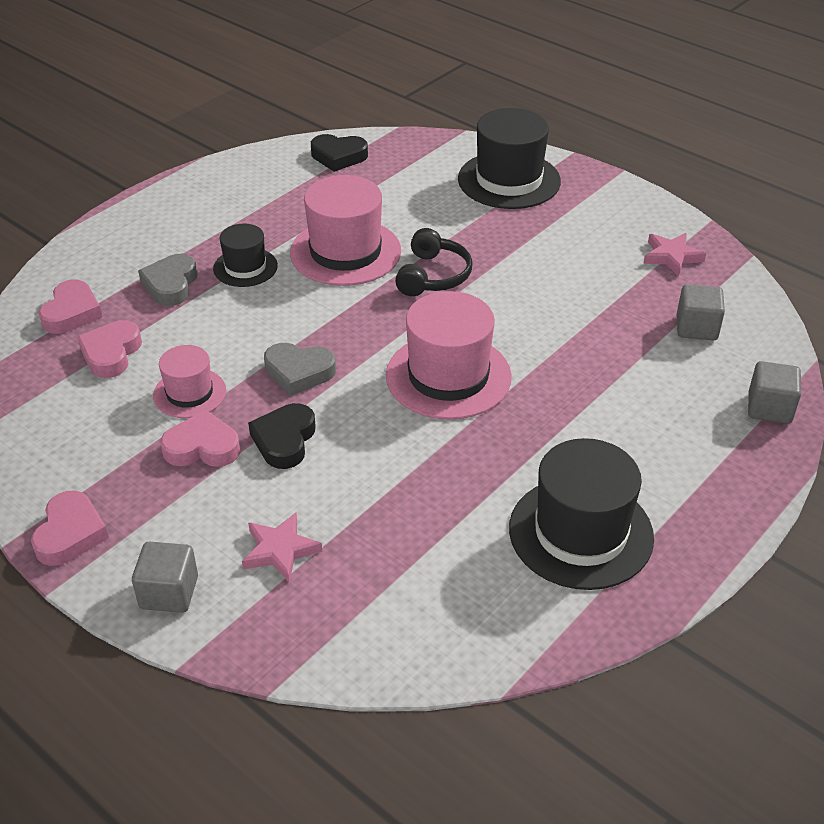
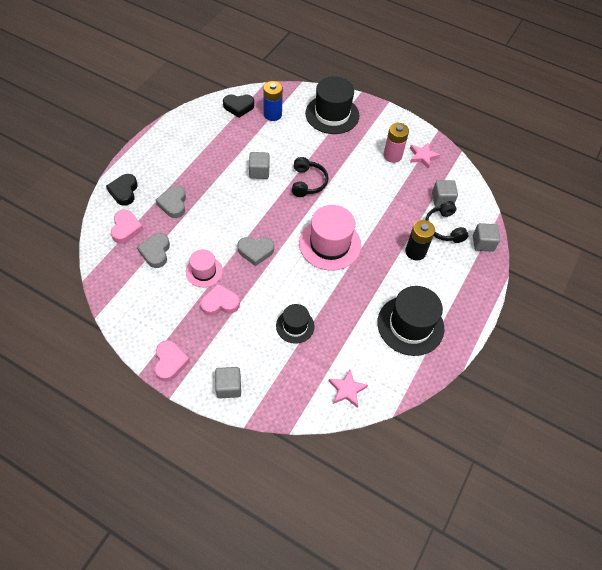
camera: 15 degrees left, 15 degrees up
(111, 353) = (156, 252): pink heart -> grey heart
(245, 267) = (209, 188): black hat -> black hat (295, 326)
(280, 550) = (274, 356): pink star -> pink star (347, 390)
(284, 440) = (259, 293): black heart -> black heart (124, 191)
(345, 252) = (259, 172): pink hat -> grey cube
(397, 172) = (272, 114): none -> blue battery
(611, 250) = (392, 155): none -> pink battery
(621, 407) = (415, 252): none -> black battery
(690, 373) = (444, 228): none -> black headphones

